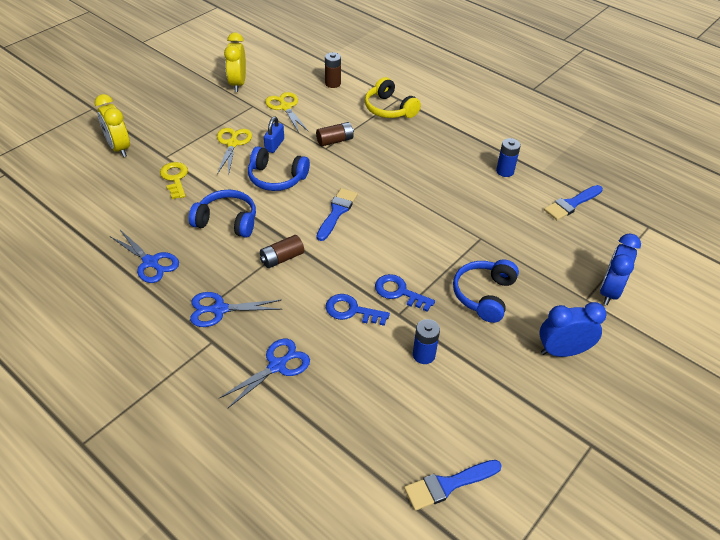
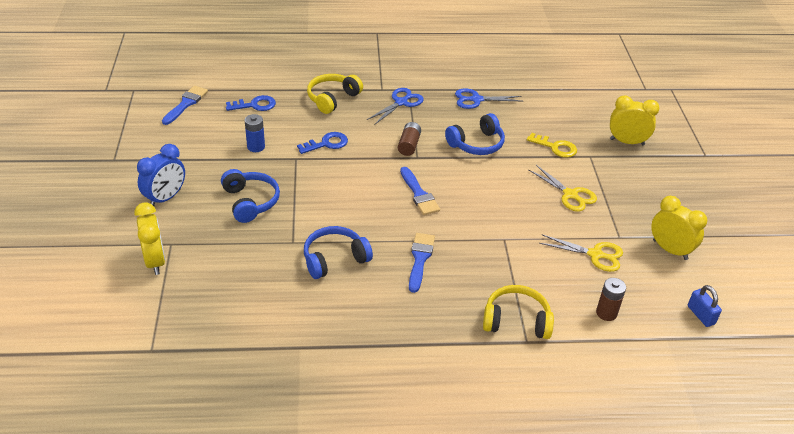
camera: 135 degrees right, 5 degrees down
(274, 145) = (542, 214): blue padlock -> blue padlock (701, 315)
(276, 178) = (496, 190): blue headphones -> blue headphones (334, 259)
(277, 365) = (332, 99): blue scissors -> yellow headphones
(335, 141) = (507, 251): brown battery -> none
(399, 292) = (310, 170): blue key -> blue key (255, 105)
(505, 171) = (333, 322): blue battery -> none
(571, 204) = (242, 326): blue brush -> blue brush (420, 259)
(609, 291) = (155, 261): blue clock -> yellow clock

